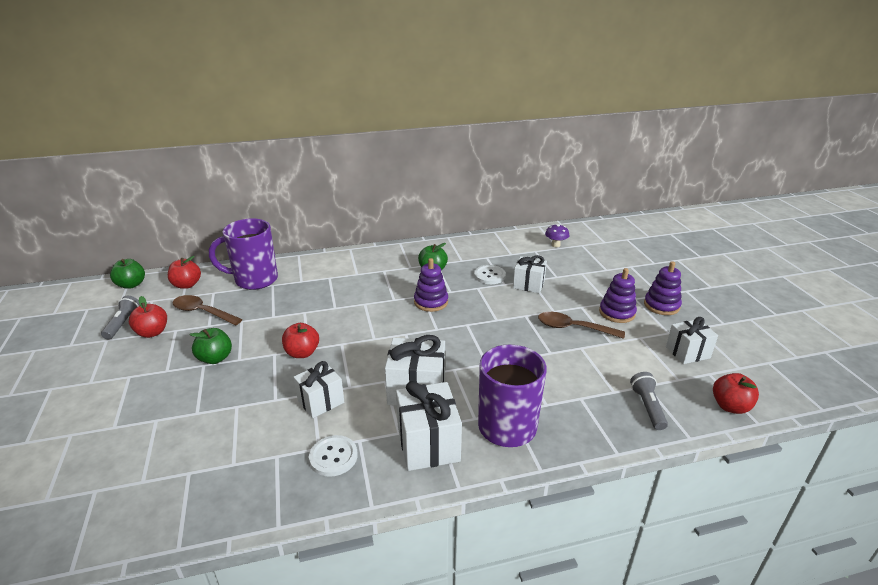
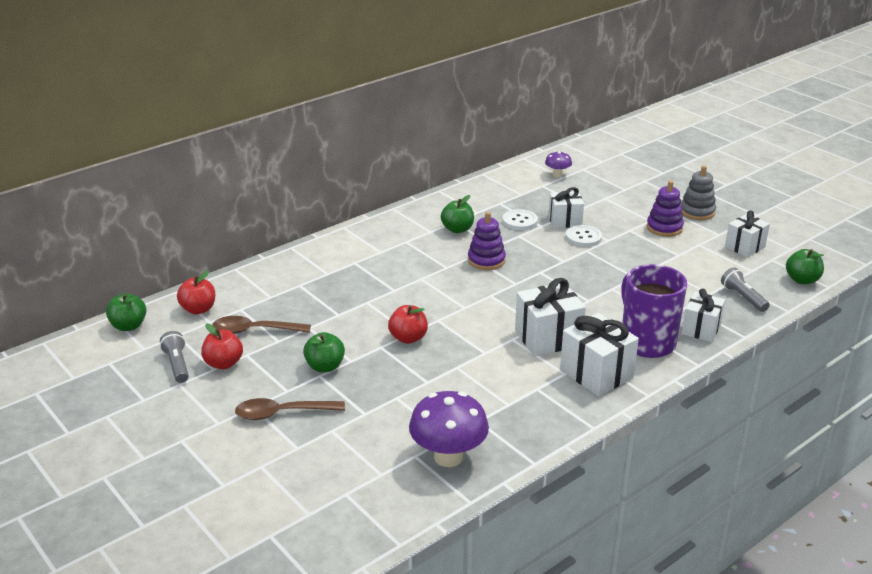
camera: 25 degrees left, 0 degrees up
(213, 486) = (448, 457): none -> purple mushroom
(254, 280) = (272, 285): purple mug -> none
(321, 401) = (471, 371): white gift -> white gift (701, 329)
(333, 457) = (528, 406): white button -> white button (583, 237)
(573, 328) = (637, 251): brown spoon -> brown spoon (282, 413)
(661, 305) = (697, 212): purple stacking toy -> grey stacking toy
(730, 406) = (802, 280): red apple -> green apple

